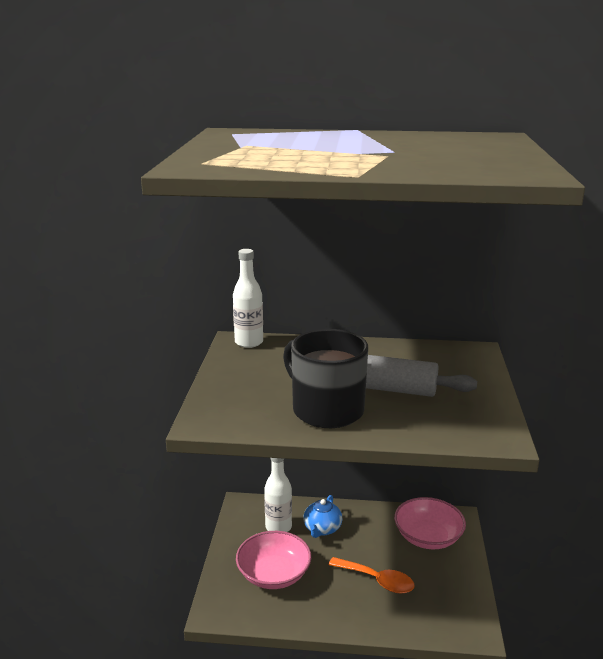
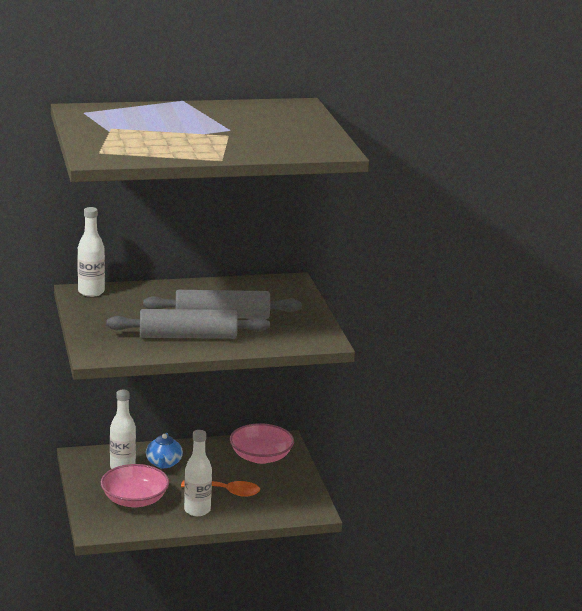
camera: 20 degrees left, 0 degrees up
(326, 410) = (188, 336): black mug -> grey rolling pin
(336, 602) = (197, 510): none -> white bottle

